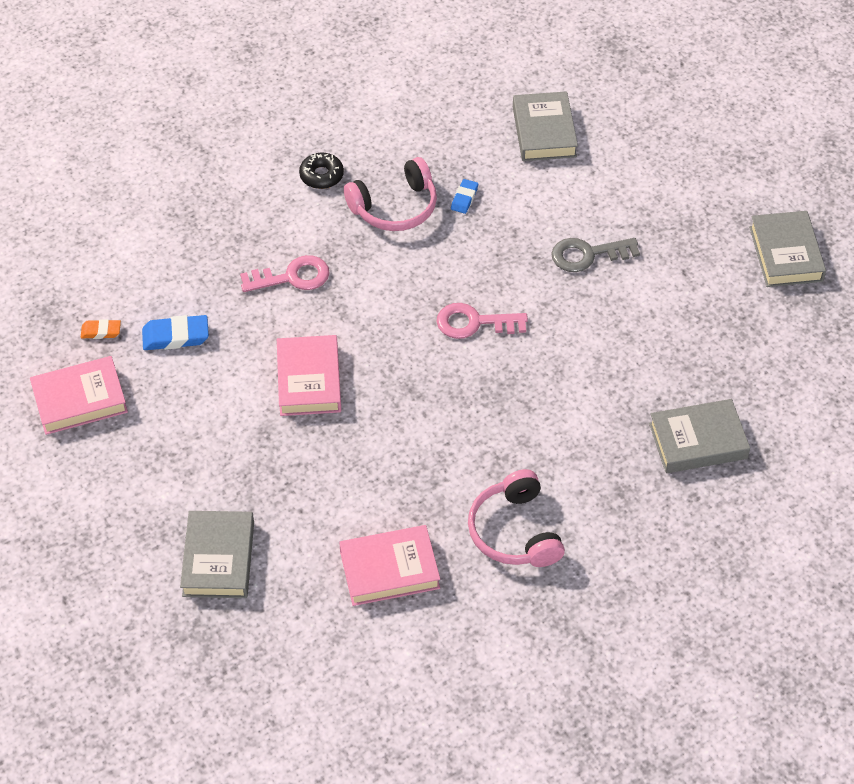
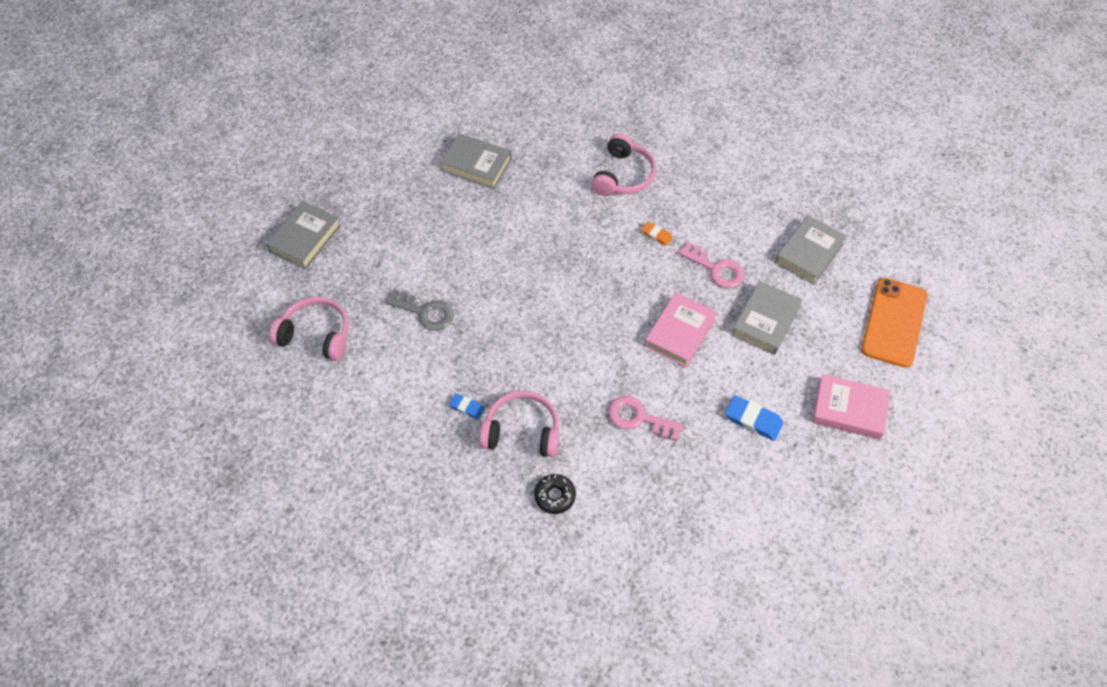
camera: 145 degrees left, 5 degrees up
(72, 527) = (893, 322): none -> orange phone
(101, 331) = (807, 457): orange eraser -> orange eraser (656, 235)
(389, 569) = (710, 194): pink book -> none
(464, 198) = (467, 407): blue eraser -> blue eraser turned 60 degrees clockwise
(474, 323) = (541, 309): pink key -> pink key (716, 269)
(544, 132) = (359, 429): grey book -> grey book (765, 321)
(668, 179) = (316, 335): none -> pink headphones

